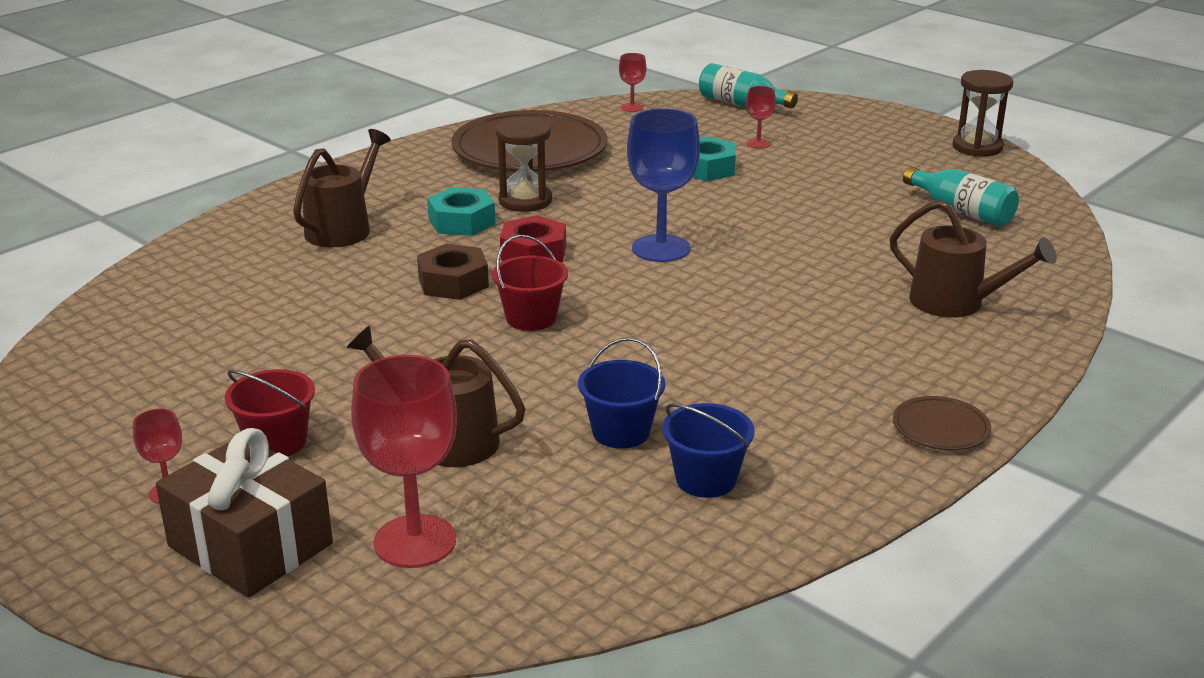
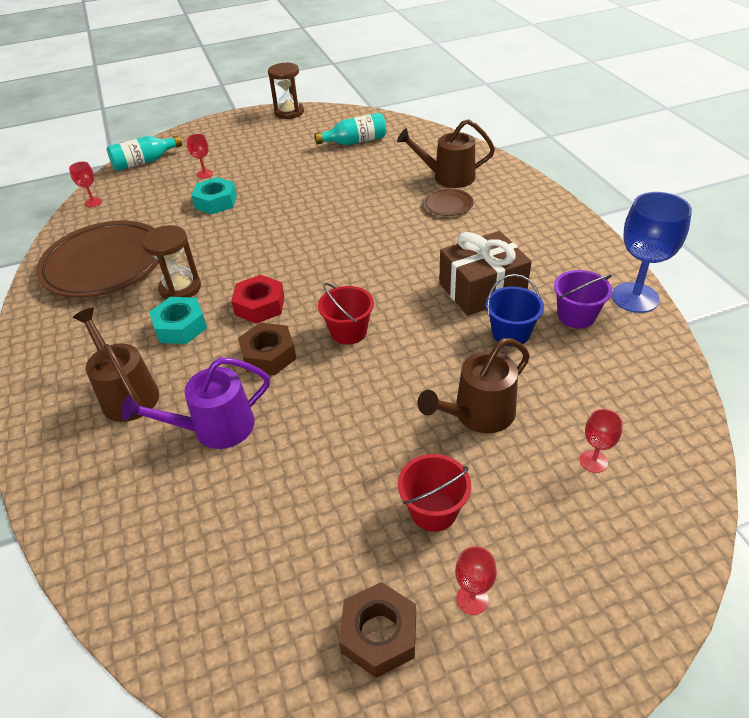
camera: 60 degrees left, 15 degrees up
(108, 447) = (379, 634): none -> brown nut
(250, 545) = (565, 557): brown gift -> brown gift (482, 289)
(324, 287) = (215, 428): none -> purple watering can
(415, 541) = (593, 461): red goblet -> red goblet, size x0.48
(661, 248) = (304, 251): blue goblet -> blue goblet (635, 297)
(706, 479) = (576, 316): blue bucket -> purple bucket
(940, 428) = (565, 224): brown plate -> brown plate (448, 205)
(956, 303) = (448, 177): brown watering can -> brown watering can turned 150 degrees counterclockwise

